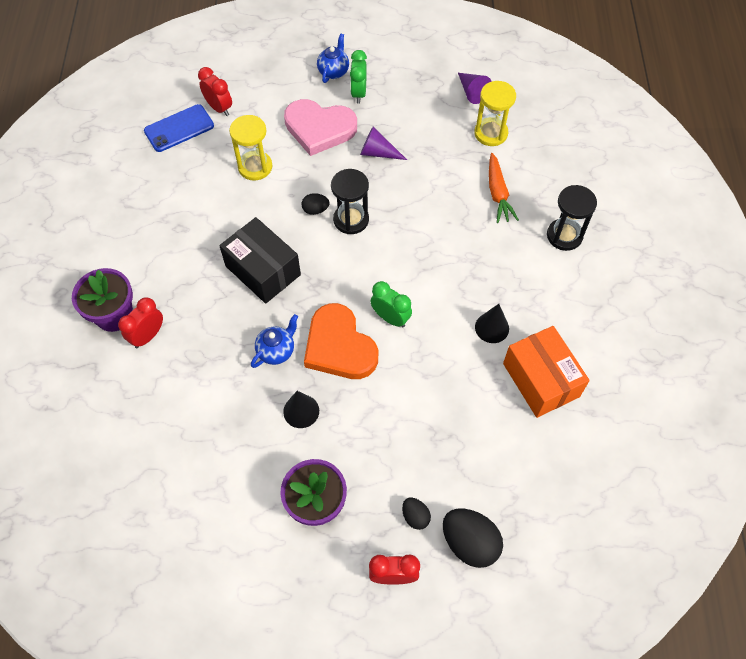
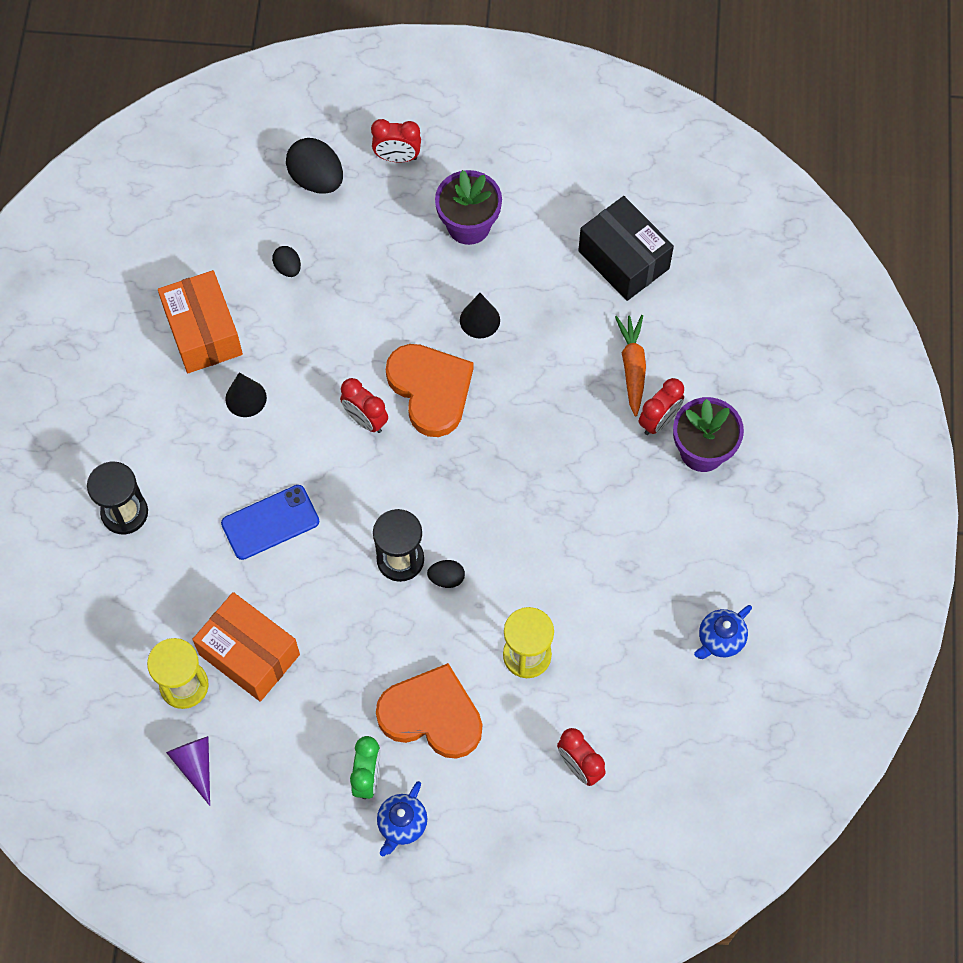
camera: 175 degrees left, 5 degrees up
(179, 128) = (638, 732): blue phone -> blue phone (270, 522)
(263, 270) = (519, 495): black box -> black box (623, 259)
(276, 351) = (505, 390): blue teapot -> blue teapot (720, 640)
(319, 128) = (432, 715): pink heart -> orange heart
(378, 152) = (351, 665): purple cone -> none
(390, 318) = (365, 420): green clock -> red clock
(415, 516) = (368, 206): black egg -> black egg (288, 268)
(450, 153) = (249, 654): none -> orange box
(498, 193) = (197, 583): orange carrot -> orange carrot (632, 367)

